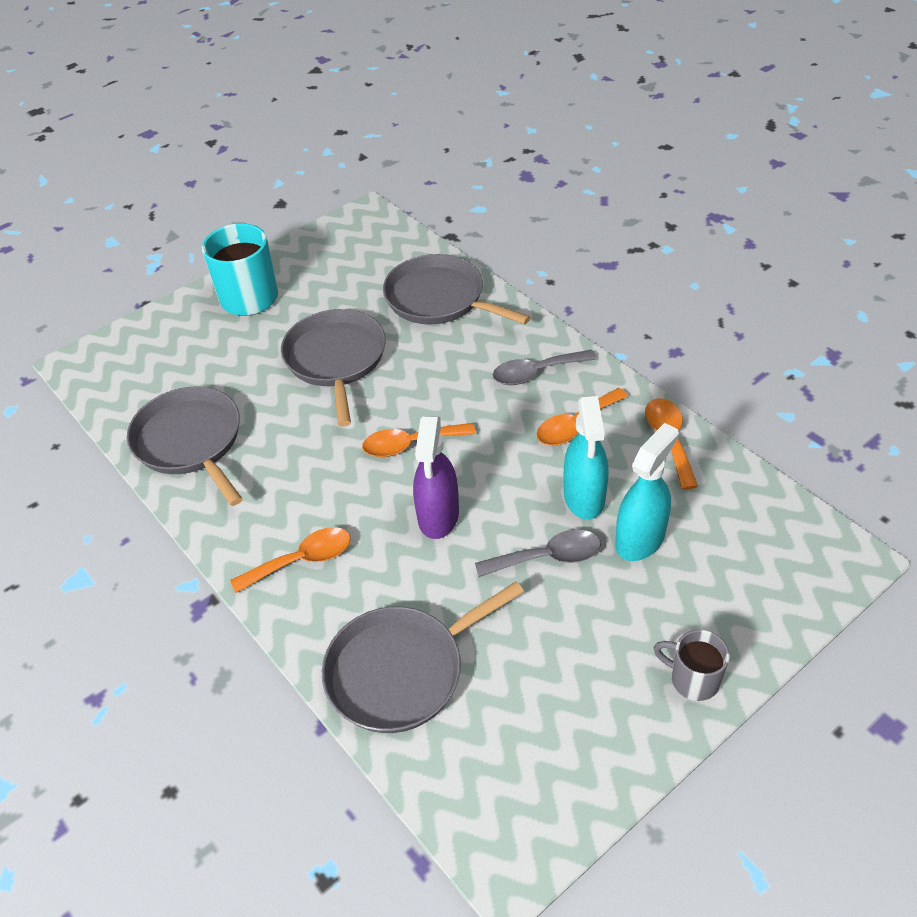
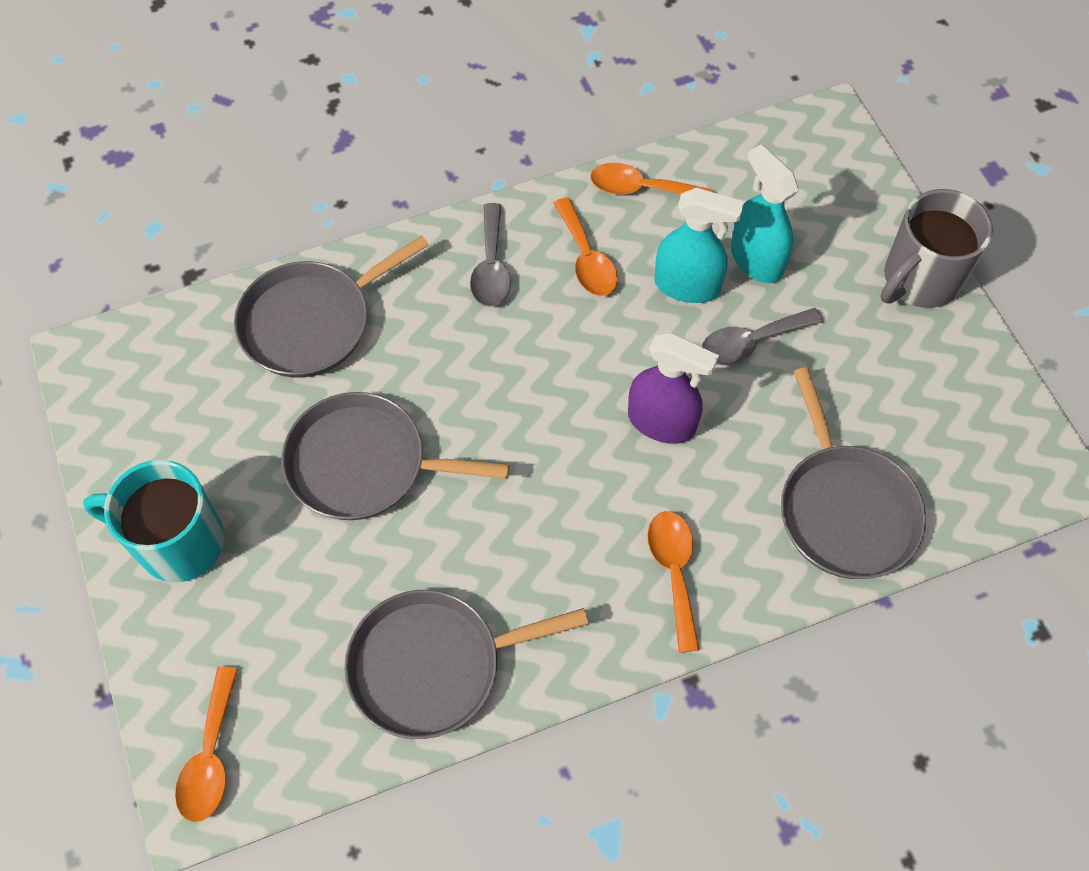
camera: 75 degrees left, 15 degrees up
(410, 444) = (546, 420): orange spoon -> orange spoon (211, 756)
(547, 557) = (751, 342): grey spoon -> grey spoon turned 120 degrees counterclockwise
(693, 679) = (919, 280): grey mug -> grey mug, size x1.77

